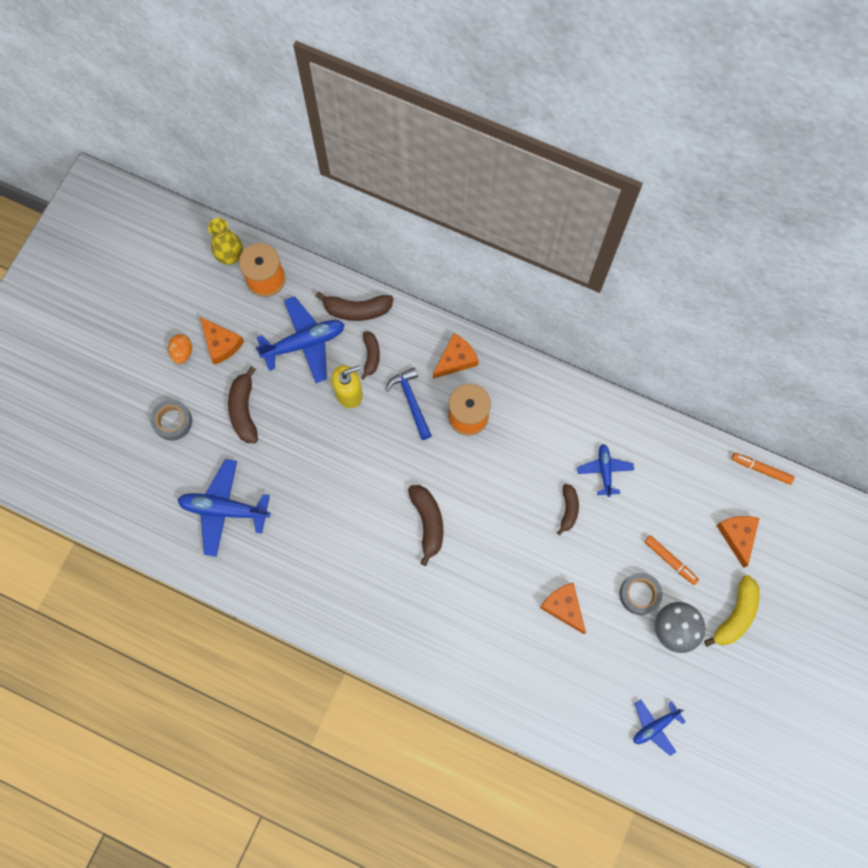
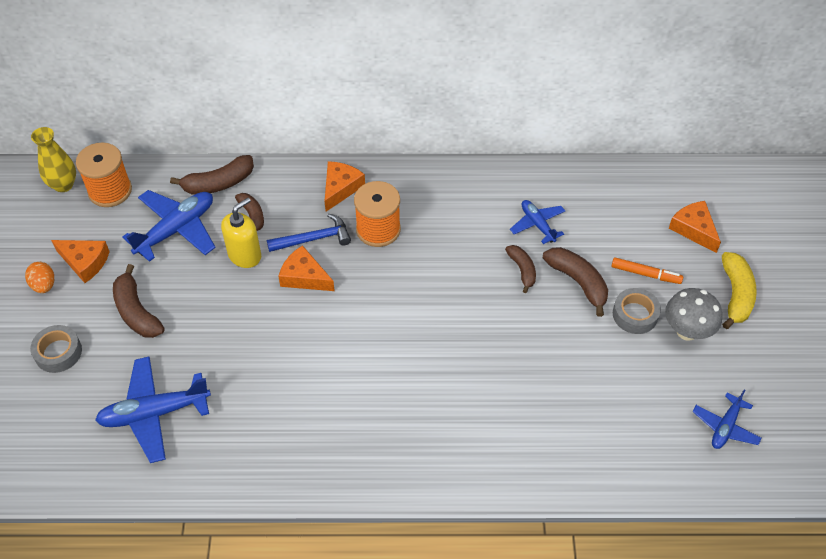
camera: 25 degrees left, 20 degrees down
(411, 401) = (313, 239): blue hammer -> blue hammer turned 120 degrees clockwise
(428, 523) = (386, 337): brown banana -> brown banana (578, 282)
(563, 607) = (568, 356): orange cheese -> orange cheese (304, 277)
(761, 469) = (679, 169): orange marker -> none

